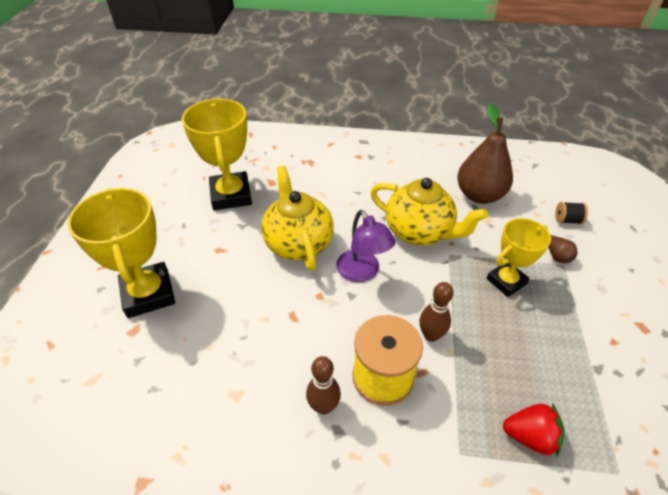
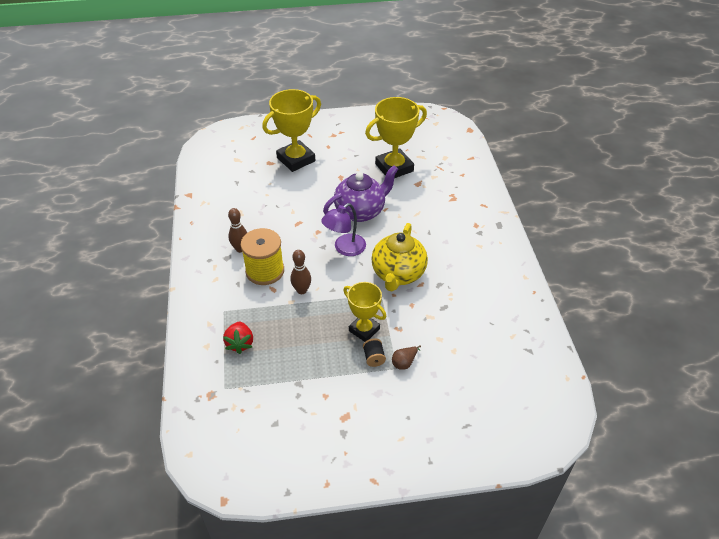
camera: 75 degrees right, 0 degrees up
(298, 243) = (360, 211): yellow teapot -> purple teapot
(479, 195) = (460, 309): brown pear -> none
(567, 220) = (454, 373): black spool -> black spool (374, 358)

